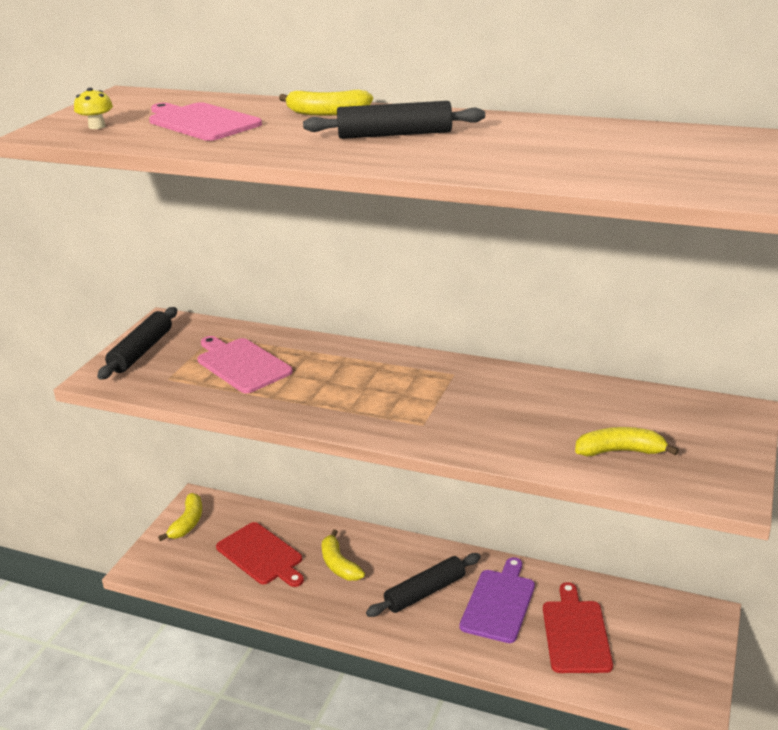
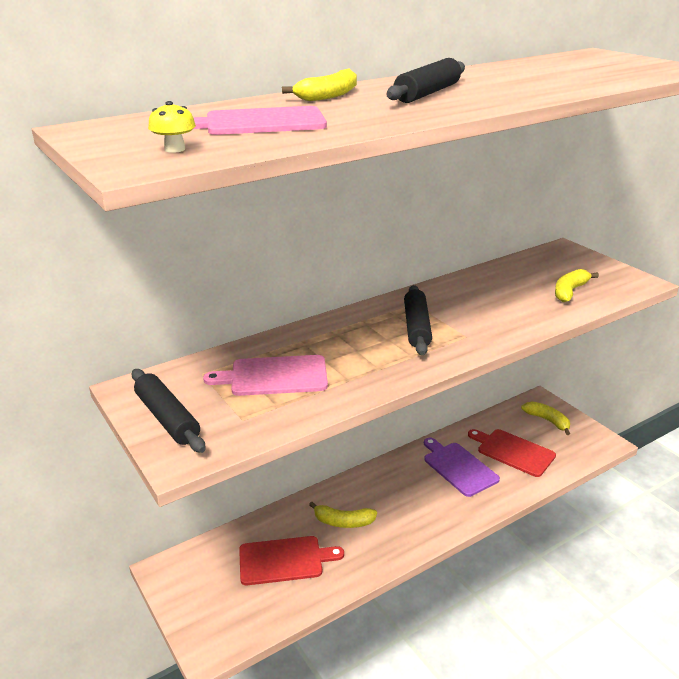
camera: 55 degrees left, 0 degrees up
(188, 523) = (187, 589): yellow banana -> yellow banana (547, 420)
(425, 592) = (416, 494): black rolling pin -> black rolling pin (417, 327)

